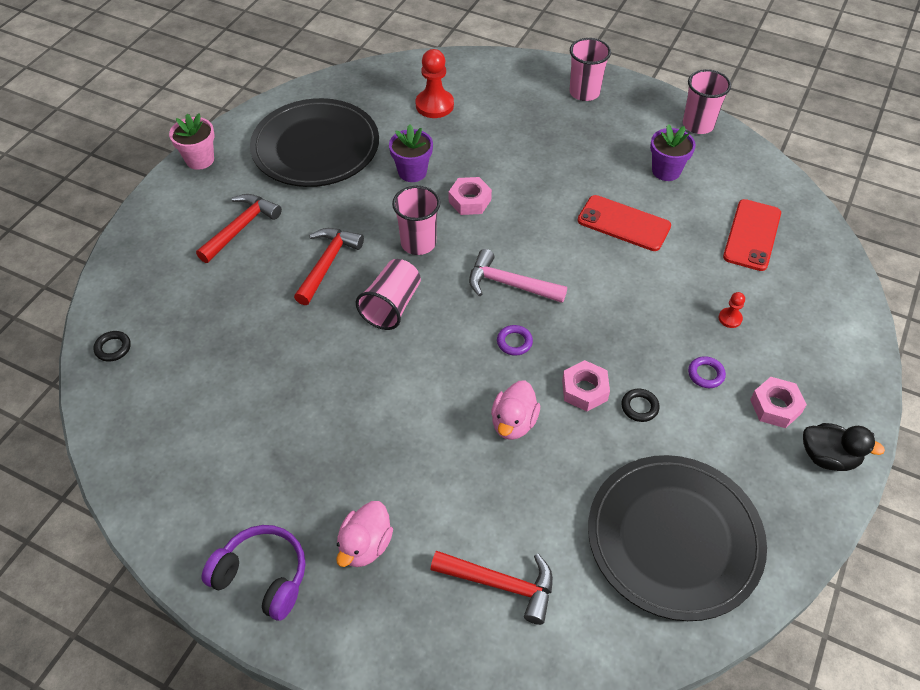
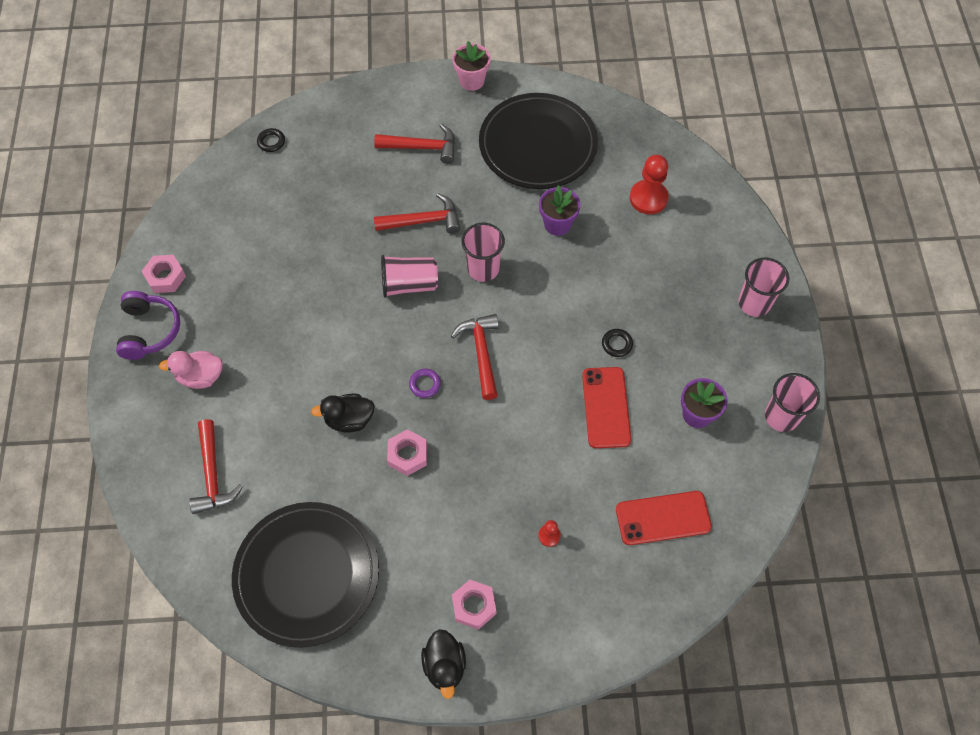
camera: 60 degrees right, 10 degrees up
(470, 201) = (553, 281): pink nut -> pink nut (165, 277)
(509, 284) = (481, 353): pink hammer -> red hammer
(513, 423) = (349, 419): pink duck -> black duck
(639, 407) = (414, 502): black ring -> black ring (617, 344)
(705, 374) = (476, 539): purple ring -> none

